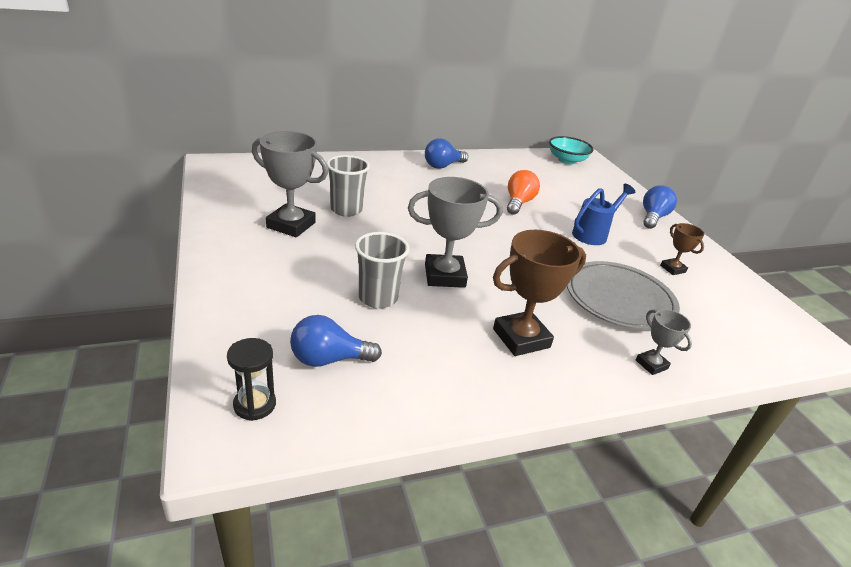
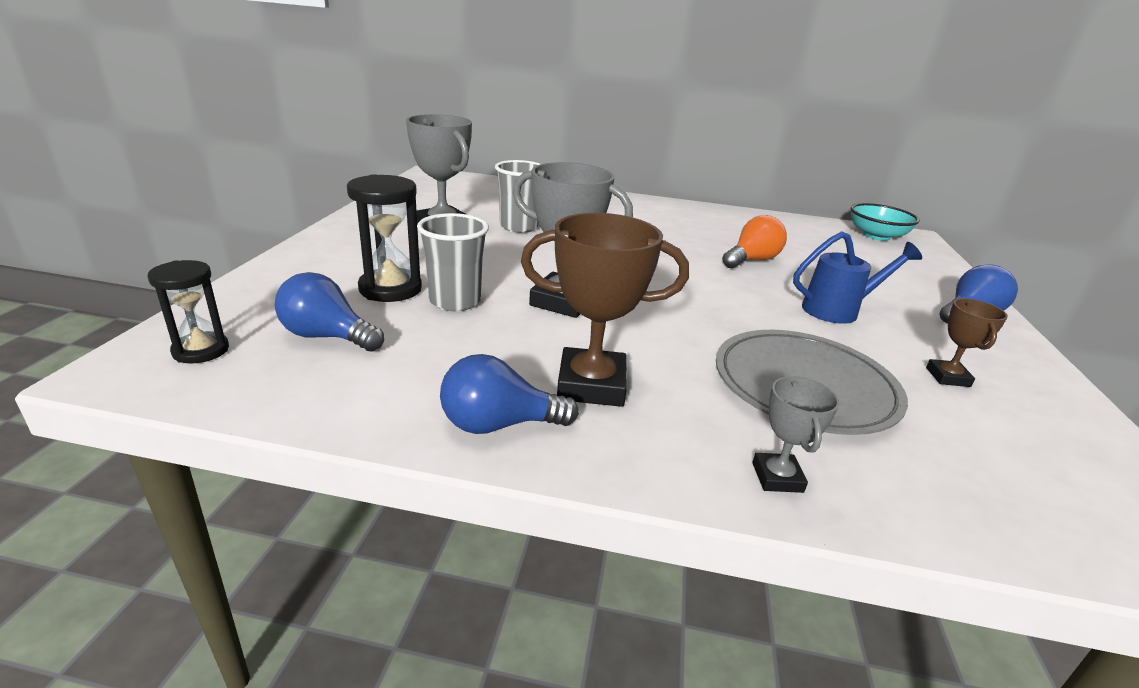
camera: 30 degrees right, 5 degrees down
(322, 301) = (390, 289): none -> black hourglass
(442, 166) = (684, 213): blue light bulb -> blue light bulb (499, 424)

